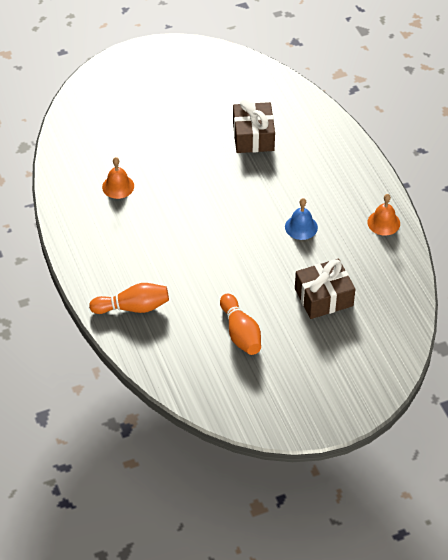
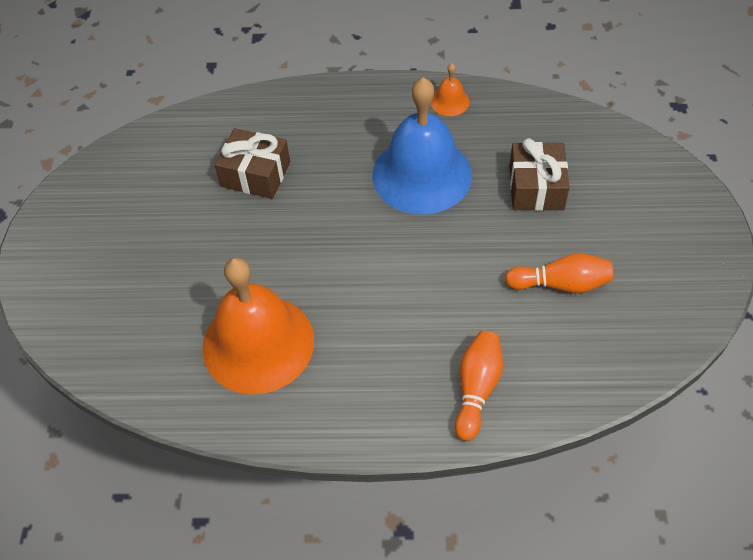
camera: 65 degrees left, 5 degrees up
(118, 186) = (258, 343): orange bell -> orange bell, size x2.41
(301, 227) = (421, 174): blue bell -> blue bell, size x2.41

